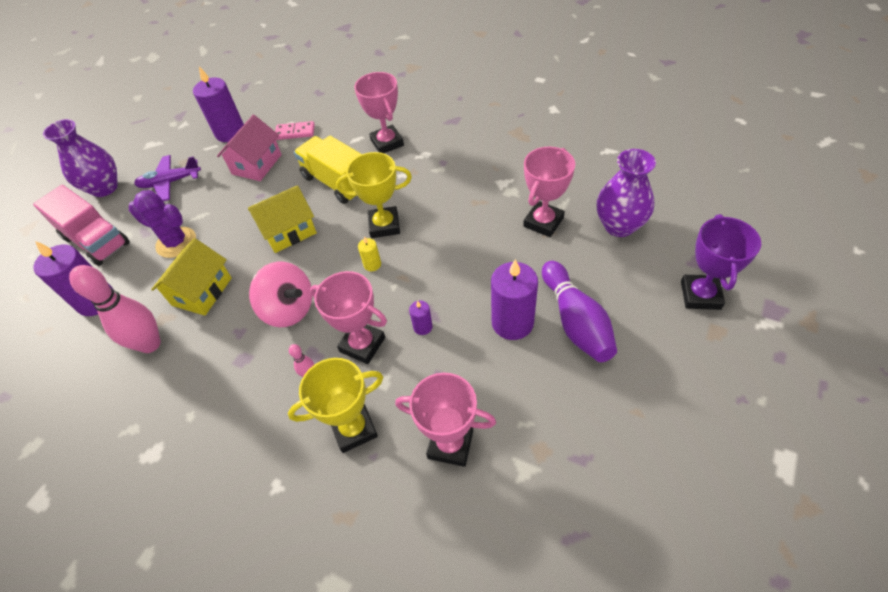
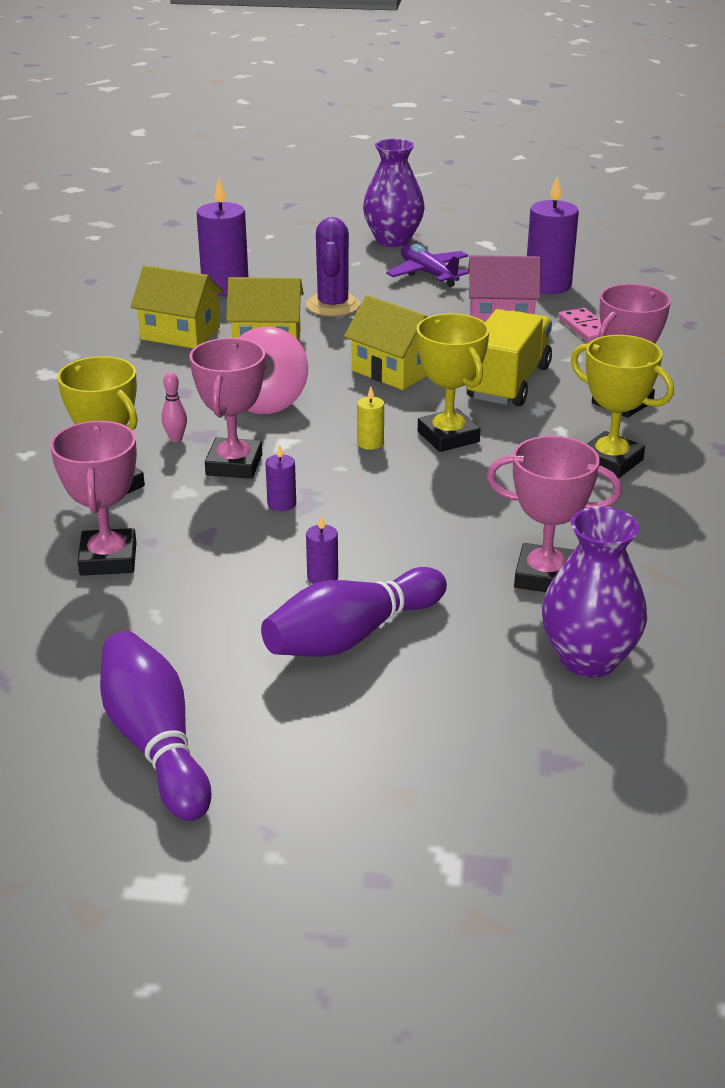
camera: 65 degrees right, 20 degrees down
(96, 241) = (309, 261): pink truck -> none
(150, 344) = (180, 333): pink bowling pin -> yellow house
(444, 165) = (610, 461): none -> yellow trophy
(512, 322) = (322, 577): purple candle -> purple candle, size x0.47
(659, 445) = (155, 743): none -> purple bowling pin
(700, 295) = (473, 770): purple trophy -> none

